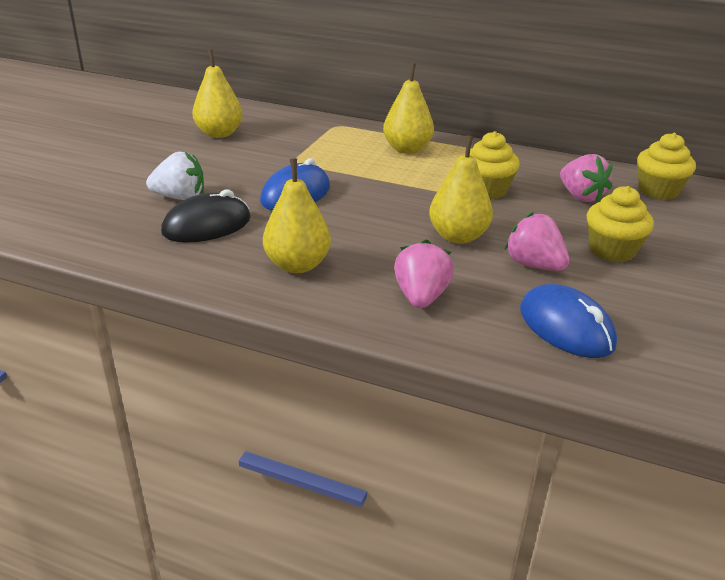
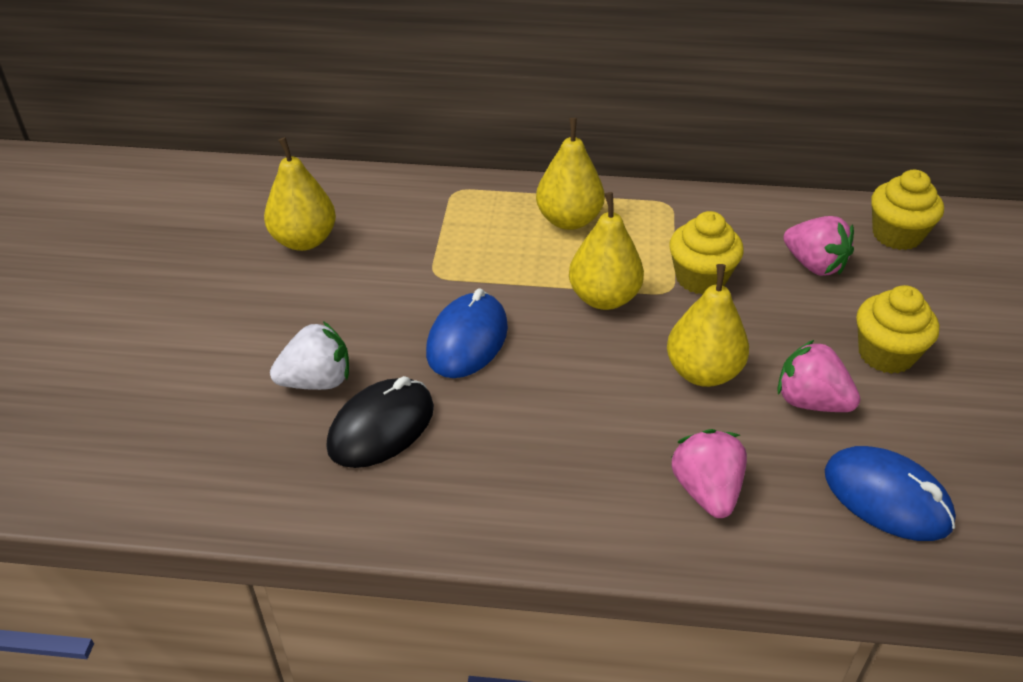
camera: 15 degrees left, 10 degrees up
(297, 265) = (533, 472): yellow pear -> yellow pear (604, 298)

